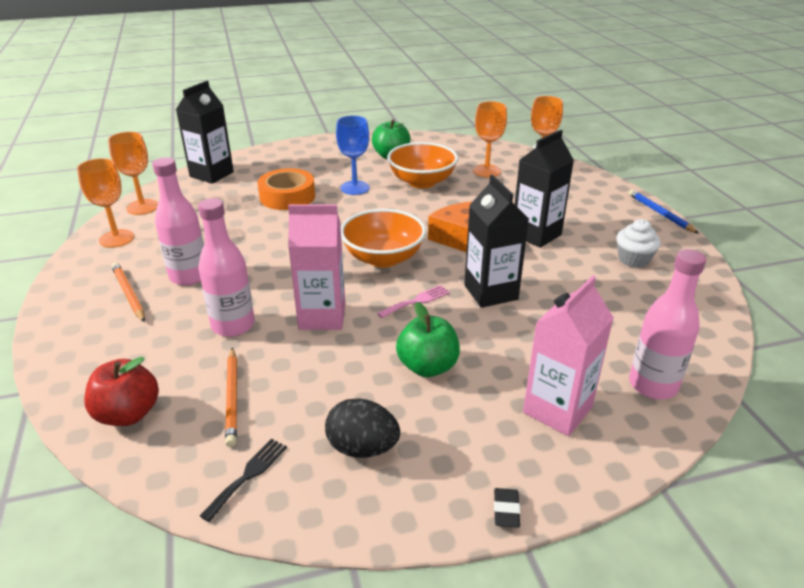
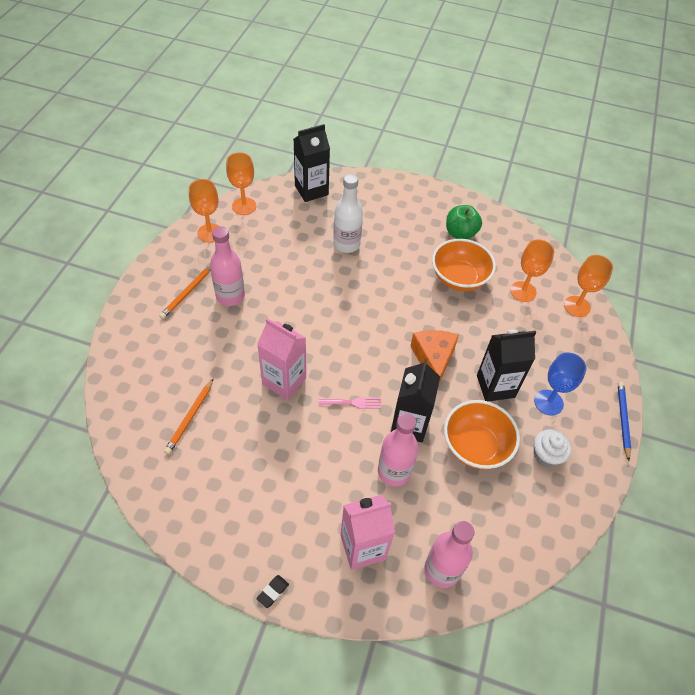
camera: 30 degrees right, 20 degrees up
(128, 414) = (132, 396): red apple -> none
(129, 294) = (187, 293): orange pencil -> orange pencil turned 150 degrees counterclockwise
(233, 325) = (227, 357): pink bottle -> pink bottle (394, 471)
(247, 476) = (162, 479): black fork -> none
(287, 196) = (346, 244): orange tape -> white bottle
(355, 188) = (402, 259): blue goblet -> blue goblet (548, 402)
(362, 448) = (231, 499): black egg -> none
(383, 258) = (364, 348): orange bowl -> orange bowl (475, 446)
(427, 367) = (314, 463): green apple -> none

